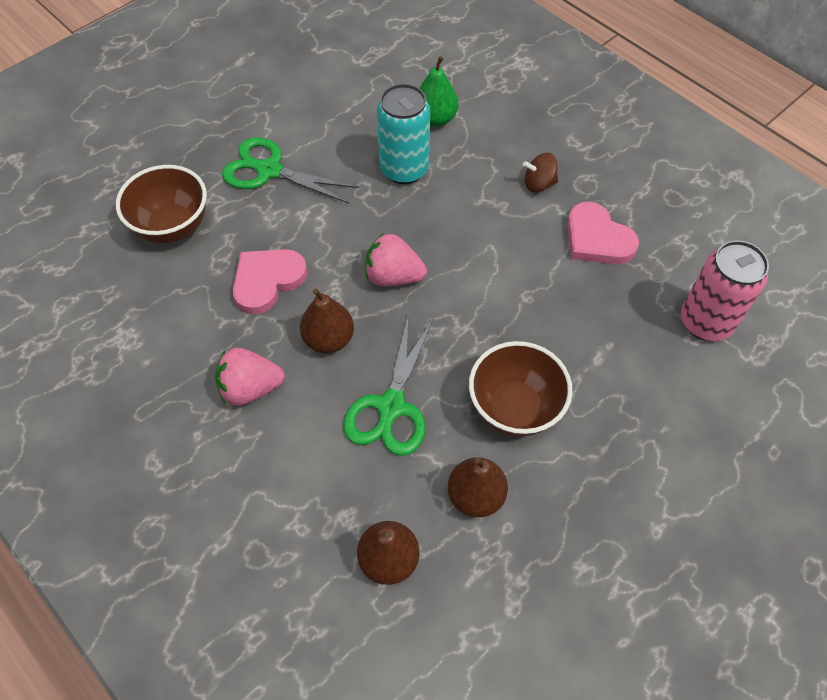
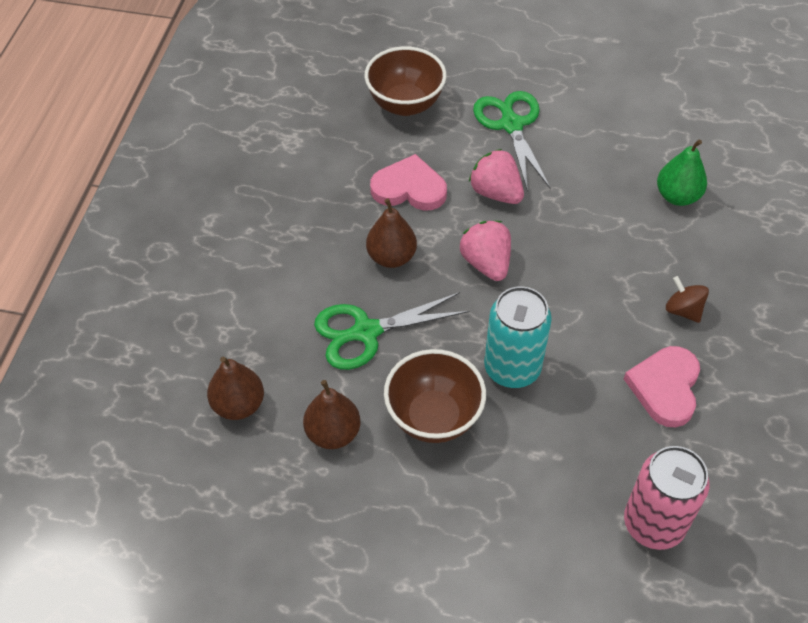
camera: 55 degrees right, 5 degrees down
(250, 388) = (310, 236): pink strawberry -> pink strawberry (496, 193)
(404, 169) = (600, 207): turquoise can -> turquoise can (512, 368)

